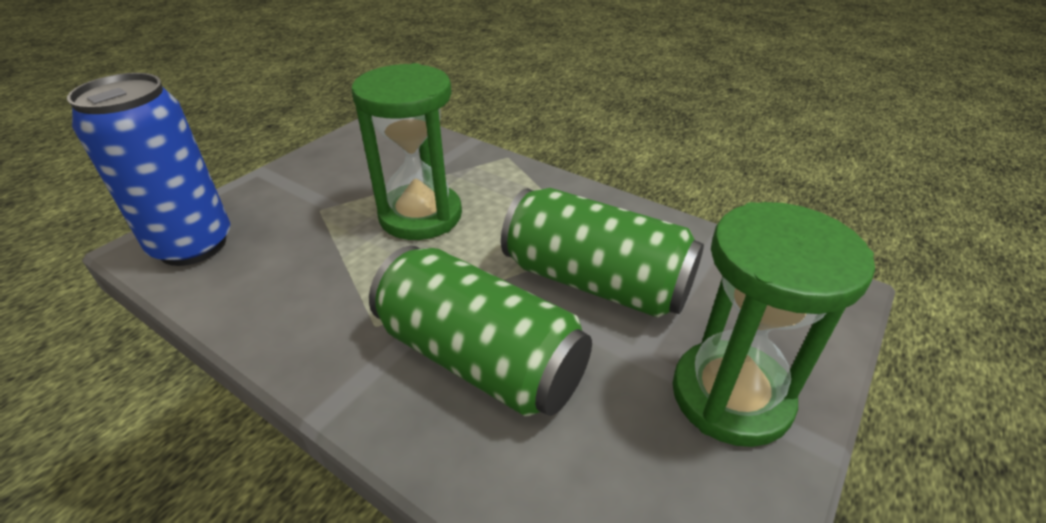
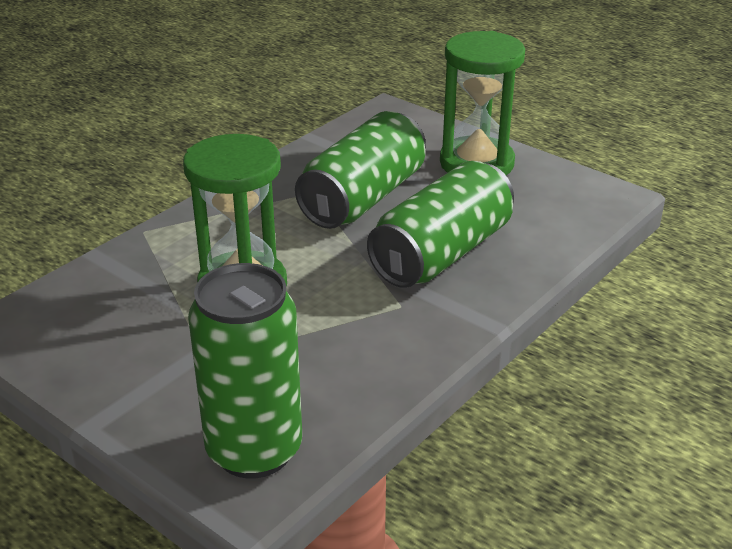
camera: 85 degrees left, 5 degrees down
(193, 245) = (254, 450): blue can -> green can

